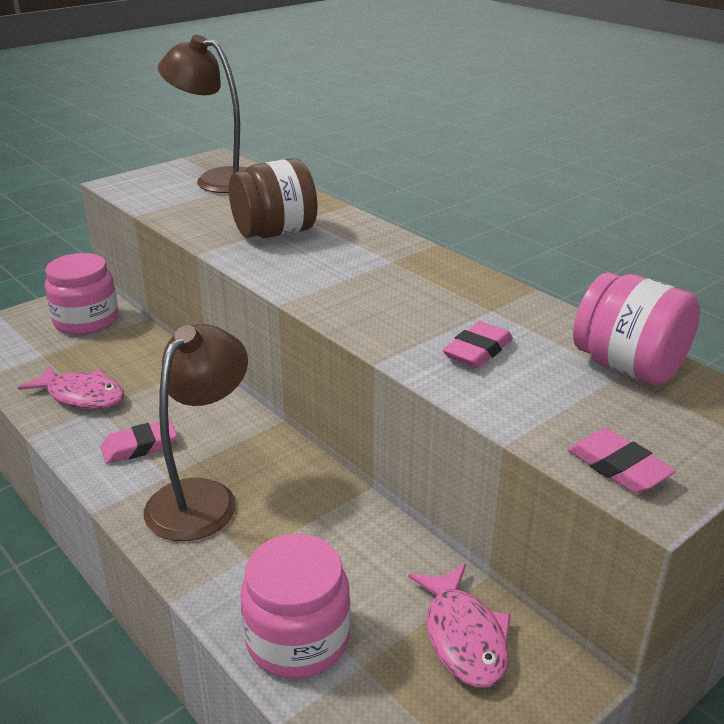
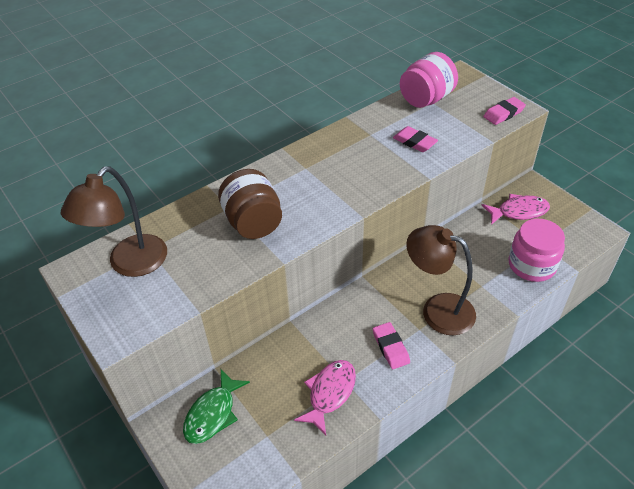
camera: 85 degrees left, 15 degrees up
(86, 321) = (213, 414): pink jar -> green fish

